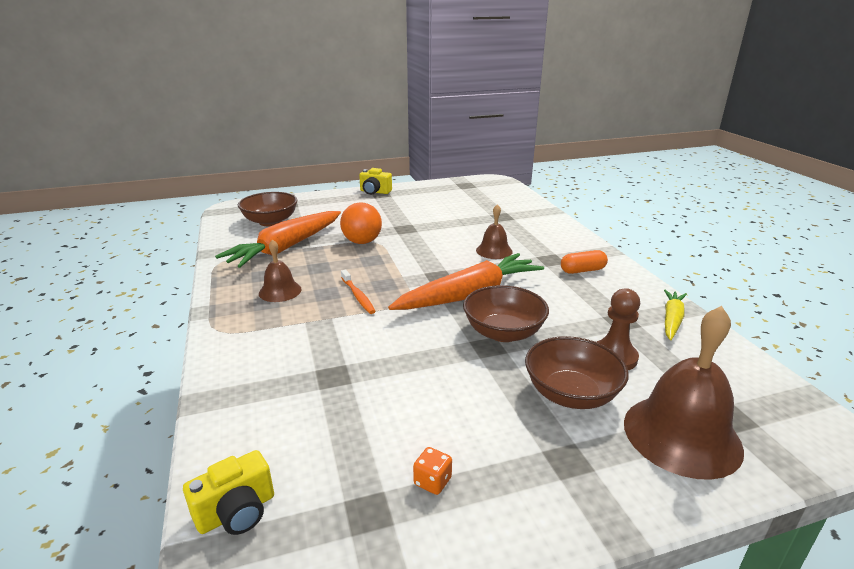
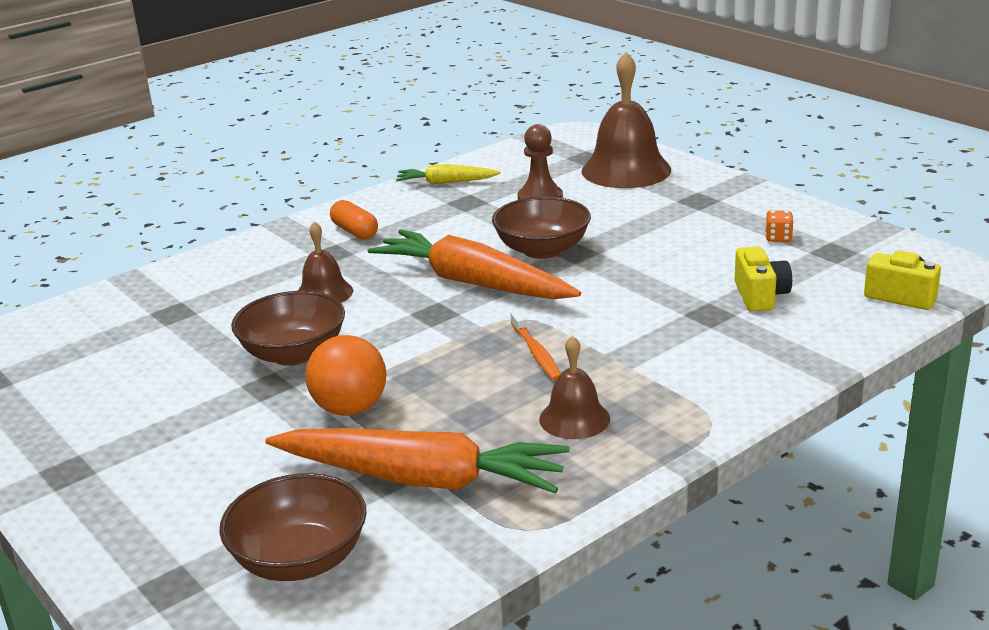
camera: 110 degrees left, 0 degrees up
(358, 296) = (536, 353): orange toothbrush -> orange toothbrush turned 120 degrees clockwise
(375, 192) = (53, 484): yellow camera -> yellow camera (760, 296)
(571, 394) = (616, 208): brown bowl -> brown bowl (293, 354)

